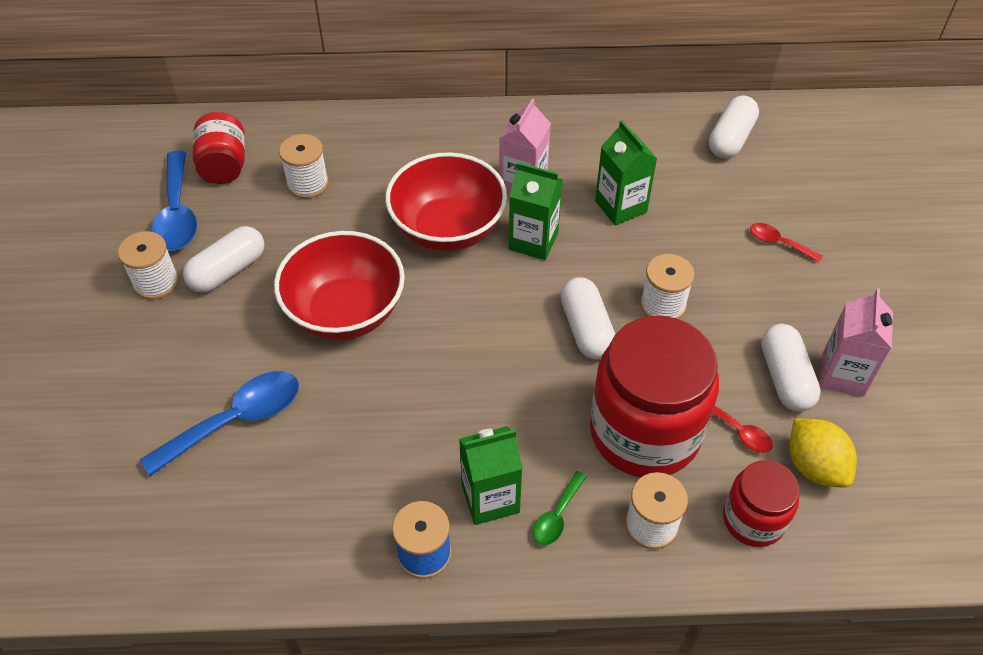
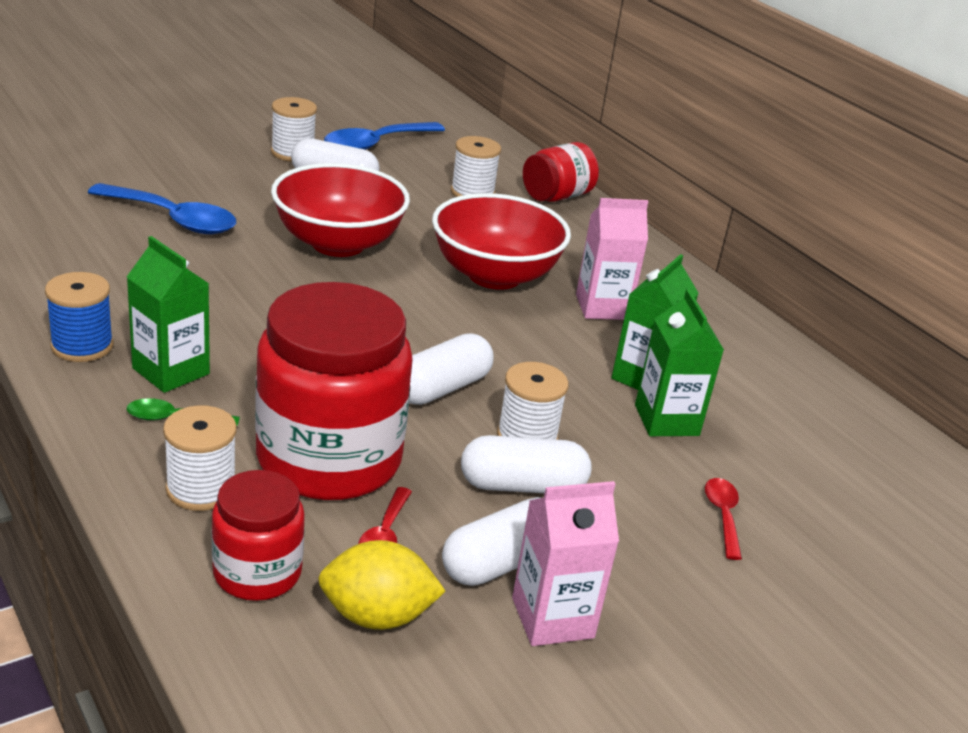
camera: 55 degrees right, 20 degrees down
(224, 166) = (450, 151): red jar -> red jar (556, 196)
(533, 241) = (531, 329): green carton -> green carton (666, 420)
(730, 139) = (852, 442): white capsule -> white capsule (522, 486)
(814, 466) = (377, 615): yellow lemon -> yellow lemon turned 60 degrees clockwise

